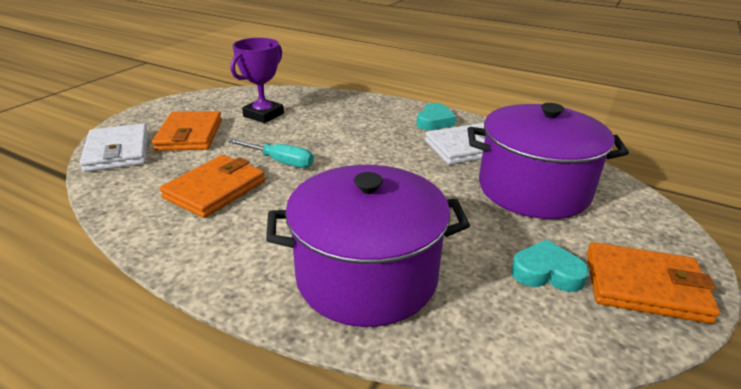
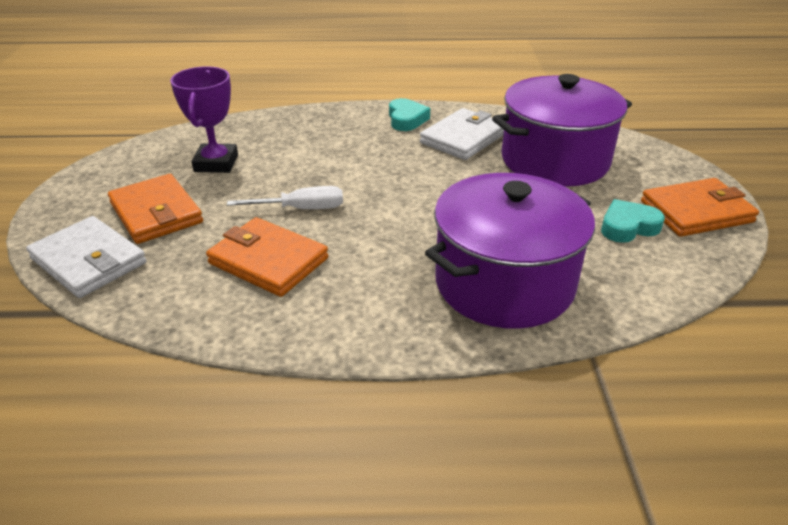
camera: 30 degrees left, 5 degrees up
(215, 189) = (268, 261): orange wallet -> orange wallet turned 60 degrees counterclockwise
(280, 161) = (301, 209): turquoise screwdriver -> white screwdriver

